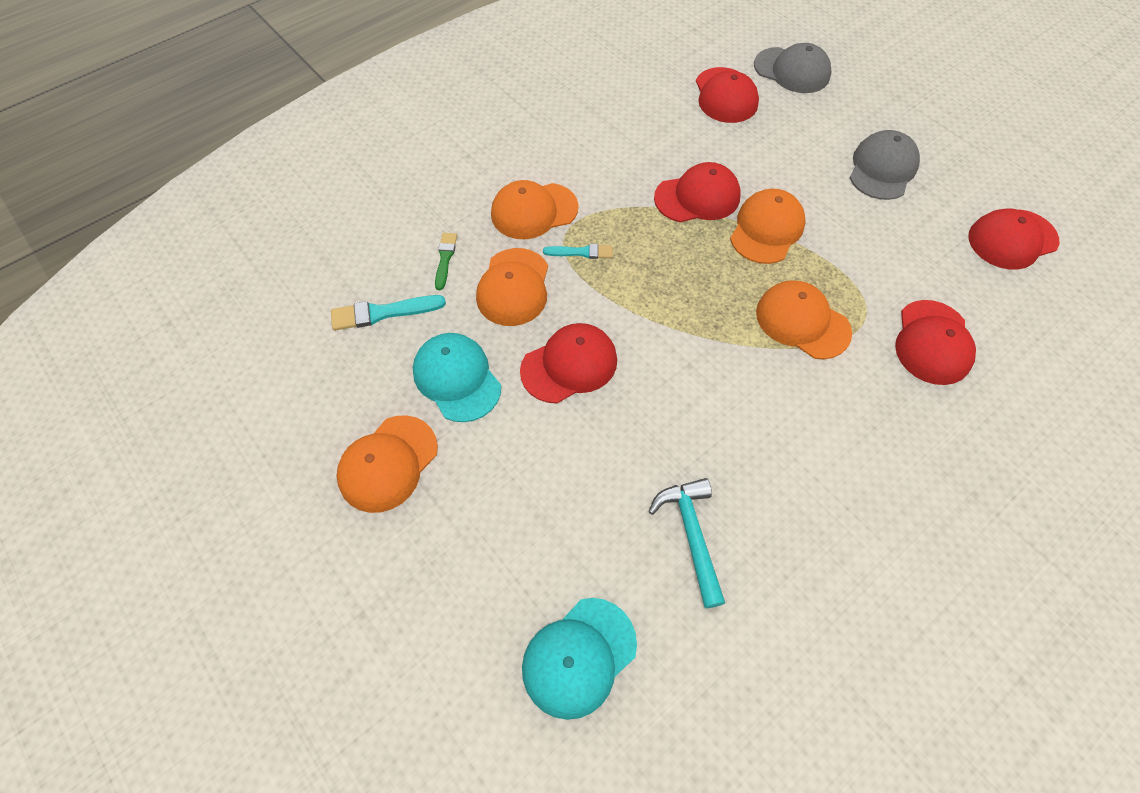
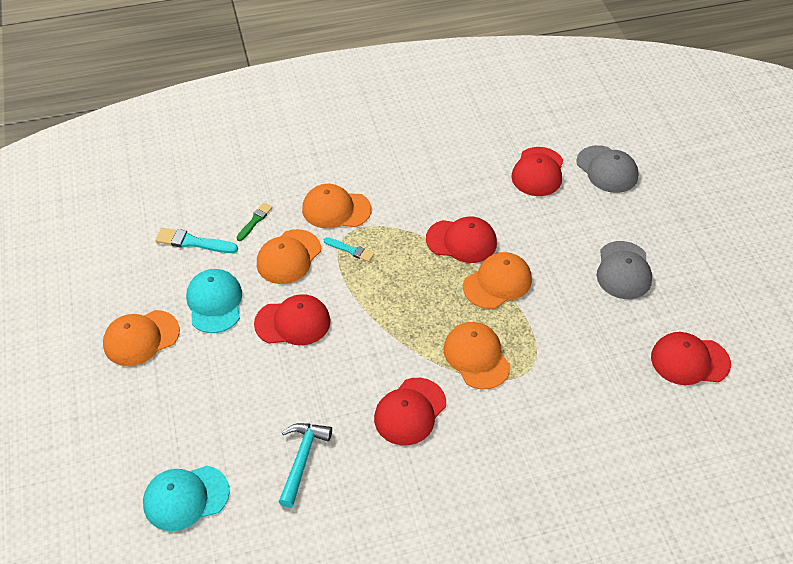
camera: 25 degrees right, 10 degrees down
(882, 169) = (623, 270): grey cap -> grey cap turned 135 degrees clockwise
(932, 342) = (565, 408): red cap -> red cap (410, 411)

